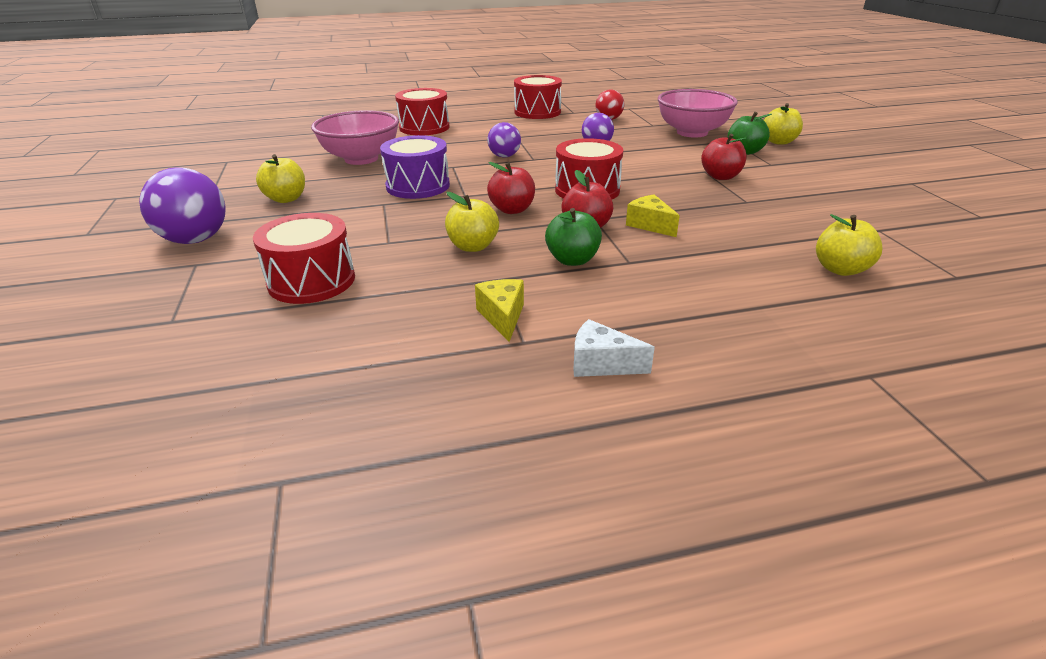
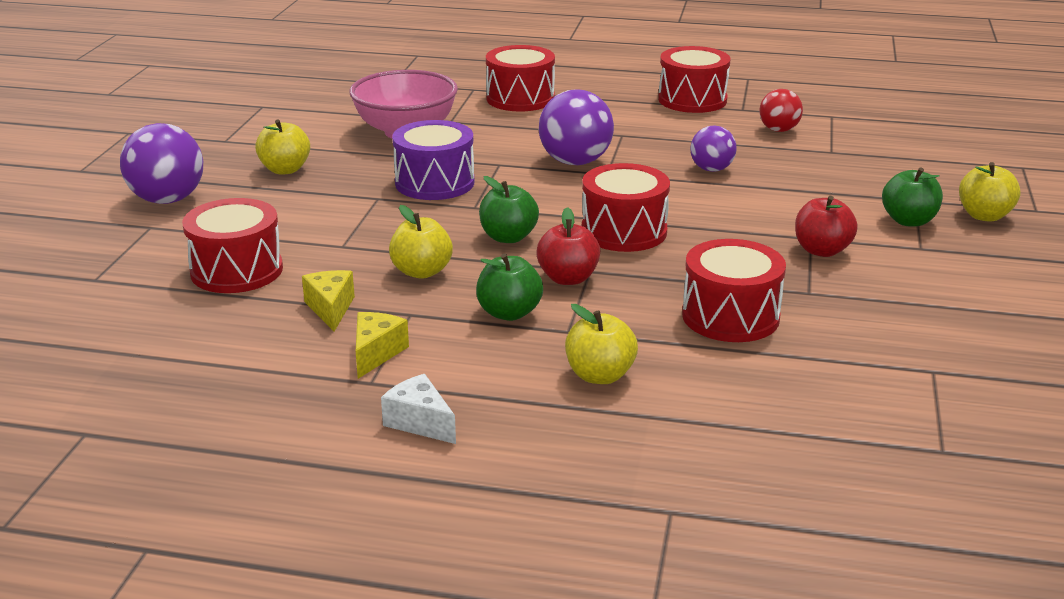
camera: 25 degrees right, 5 degrees down
(504, 156) = (575, 162): purple ball -> purple ball, size x1.66
(512, 210) = (508, 237): red apple -> green apple
(649, 225) = (645, 294): yellow cheese -> yellow cheese (330, 308)
(692, 132) = (873, 175): pink bowl -> none
(721, 226) = (730, 316): none -> red drum
(840, 269) = (804, 403): yellow apple -> yellow apple (600, 375)

